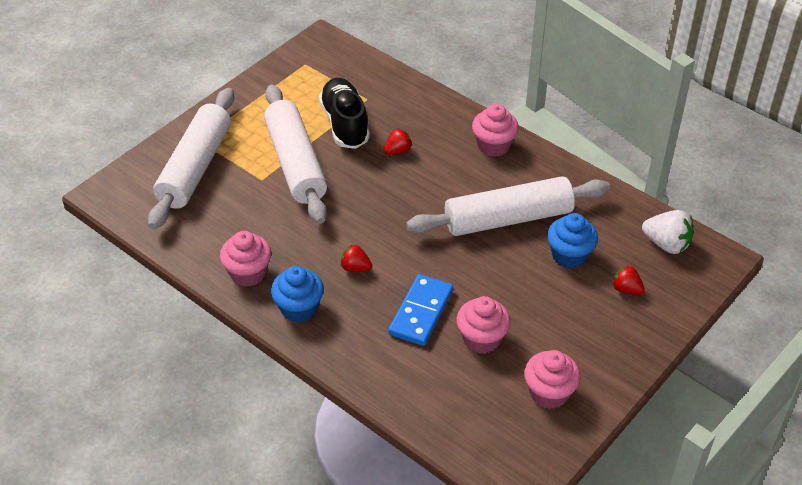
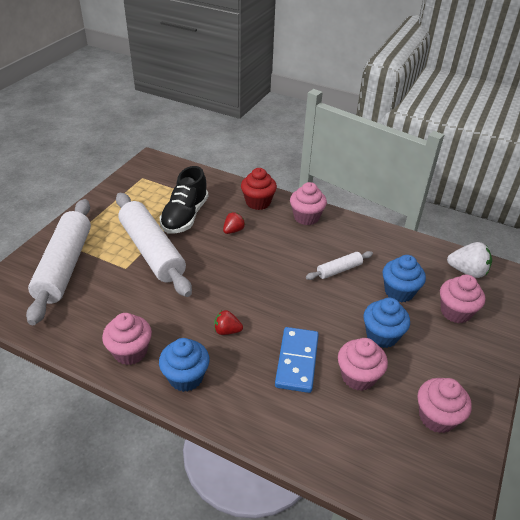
camera: 15 degrees left, 5 degrees down
(345, 124) = (185, 216): black shoe -> black shoe turned 135 degrees counterclockwise
(439, 117) = (258, 202): none -> red cupcake
(508, 219) = (339, 270): white rolling pin -> white rolling pin, size x0.46
(526, 301) = (382, 336): none -> blue cupcake
(626, 289) = (455, 312): red strawberry -> pink cupcake

